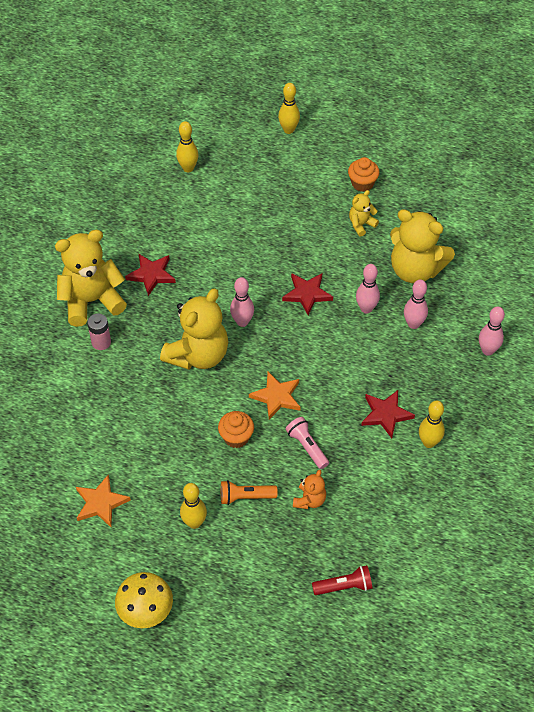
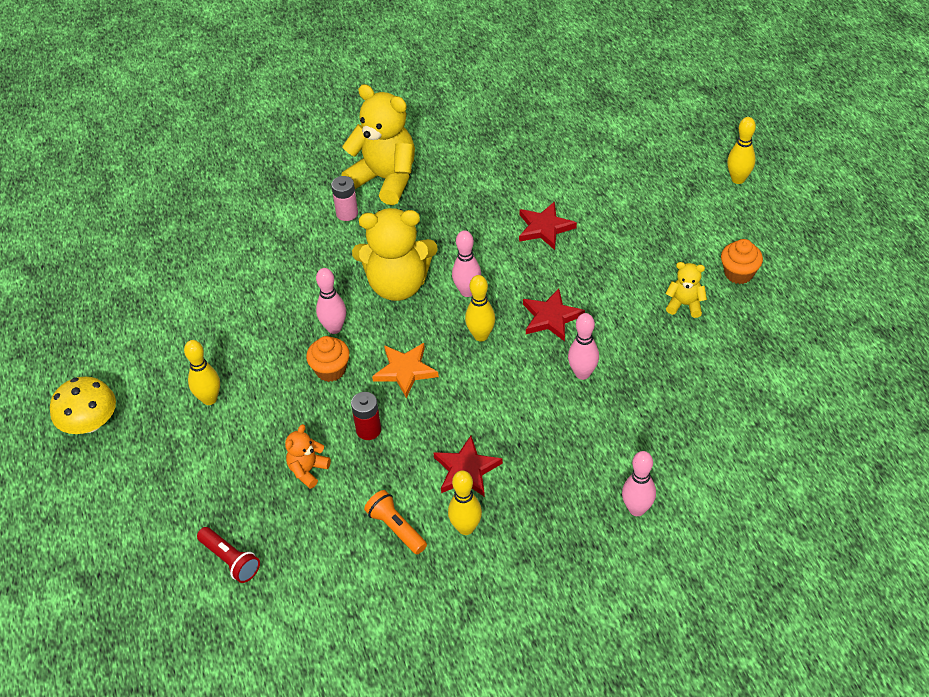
camera: 55 degrees right, 5 degrees down
(101, 503) = (177, 322): orange star -> none
(151, 275) = (455, 197): red star -> red star (544, 228)
(188, 168) = (605, 143): yellow bowling pin -> yellow bowling pin (481, 335)
(245, 497) = (269, 418): orange flashlight -> orange flashlight (396, 528)
(307, 446) = (368, 430): pink flashlight -> red battery
(309, 500) = (308, 470): orange teddy bear -> orange teddy bear turned 135 degrees clockwise
(413, 324) = (604, 424): pink bowling pin -> pink bowling pin (334, 328)
(415, 270) = (676, 383): yellow teddy bear -> none

